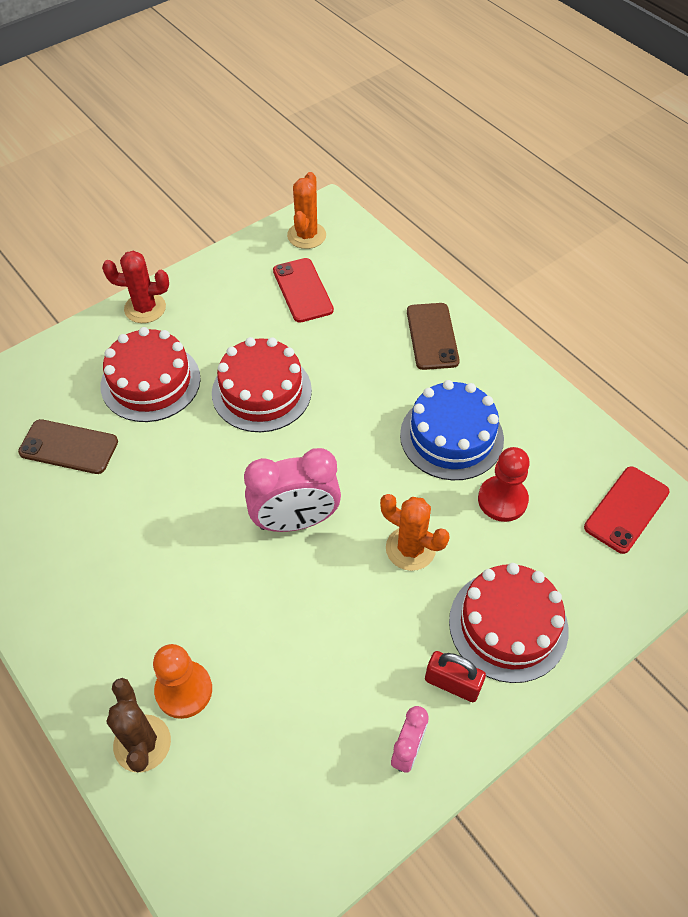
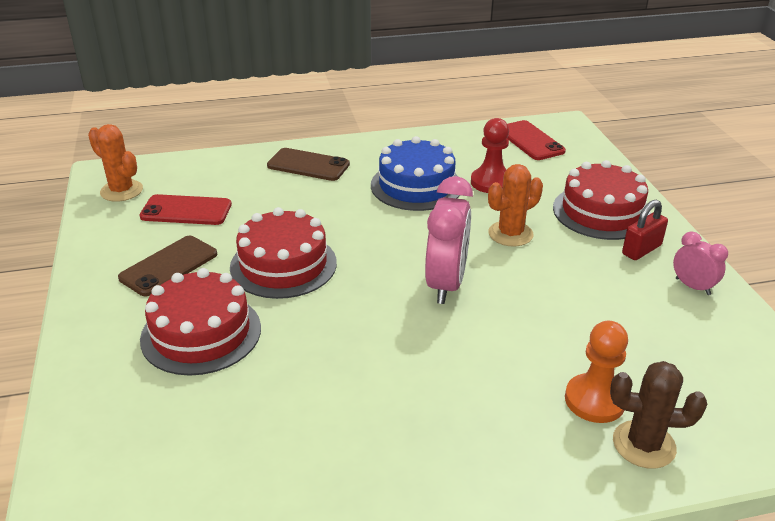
camera: 65 degrees left, 20 degrees down
(68, 447) = (234, 419): brown phone -> brown phone (169, 266)
(145, 308) = (93, 312): red cactus -> none

